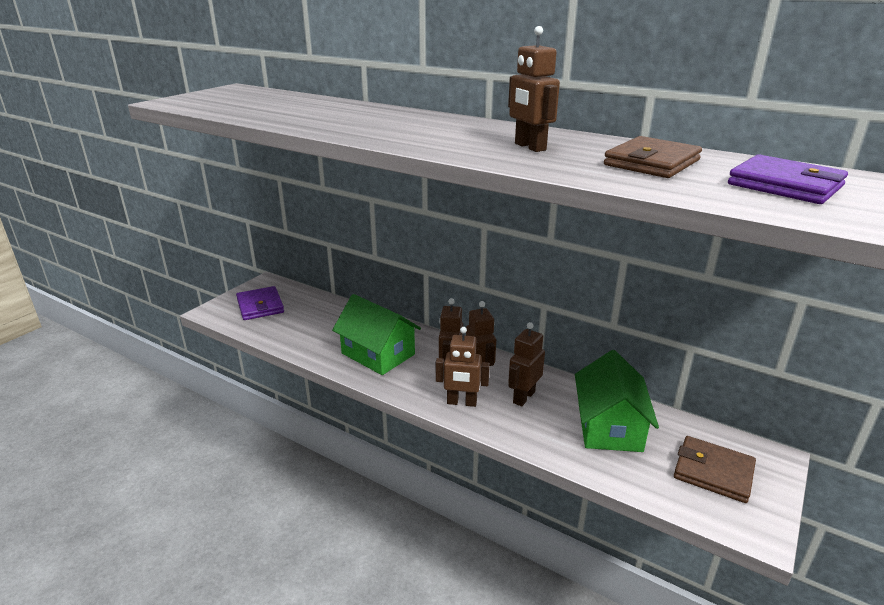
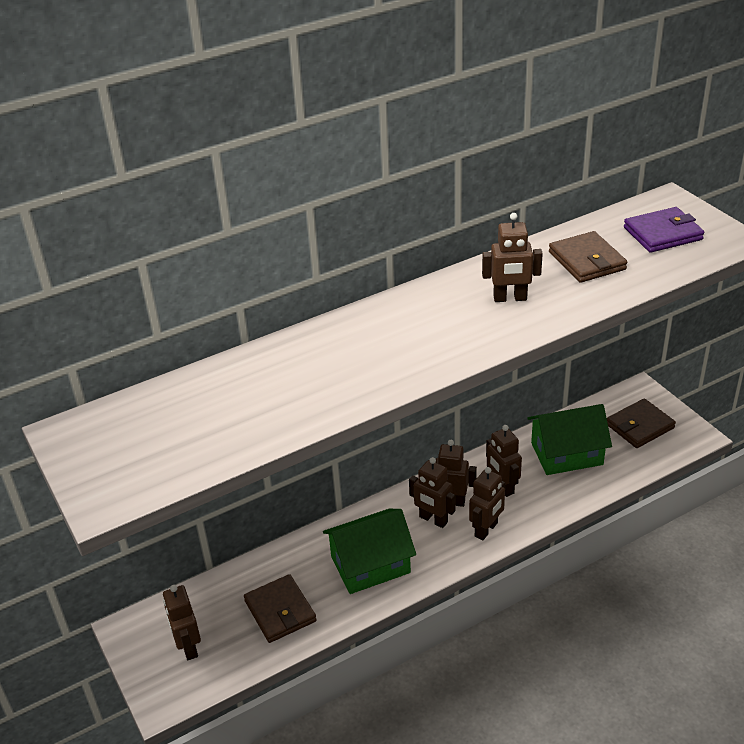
camera: 60 degrees left, 10 degrees up
(260, 306) = (188, 647): purple wallet -> brown robot
(308, 329) = (280, 611): none -> brown wallet
(609, 426) = (566, 454): green house -> green house turned 45 degrees counterclockwise

